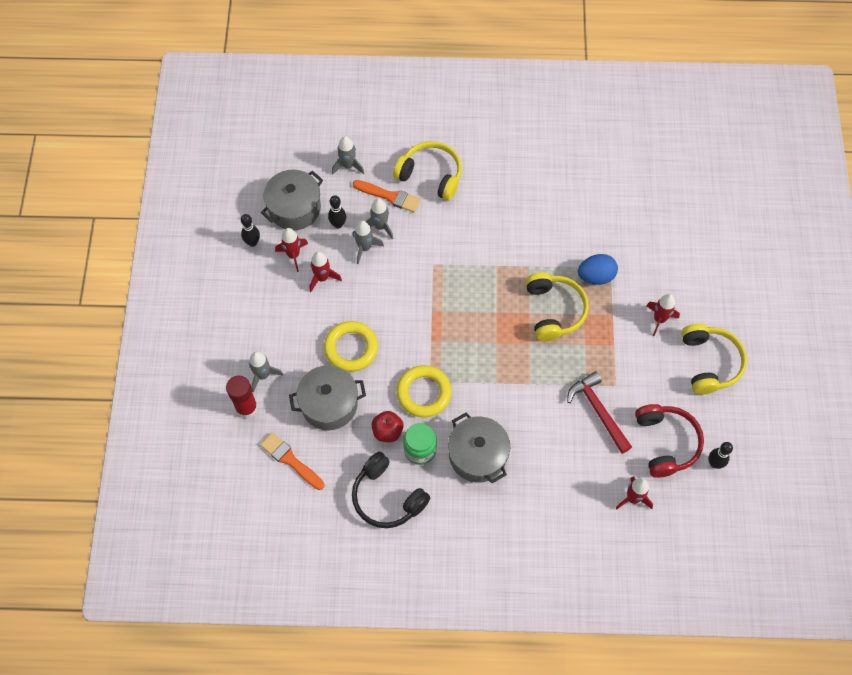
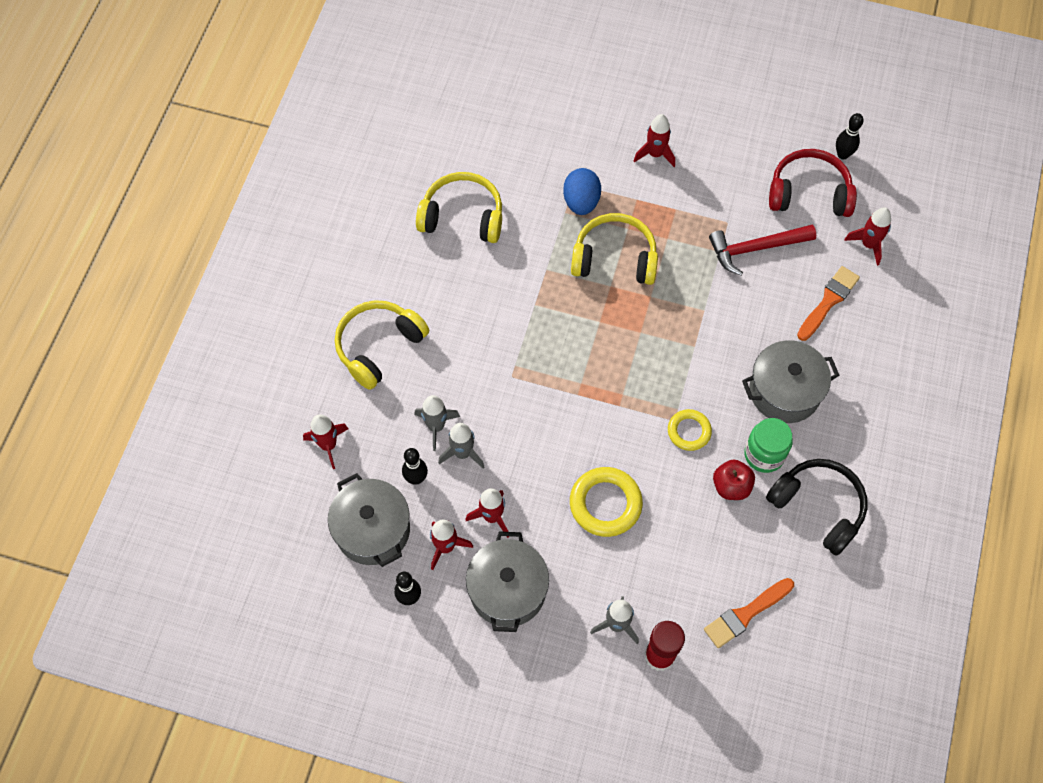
camera: 75 degrees left, 0 degrees up
(329, 404) = (678, 548): grey pot -> grey pot (507, 590)
(348, 166) = (328, 445): grey rocket -> red rocket
(387, 497) = (818, 507): black headphones -> black headphones turned 105 degrees counterclockwise
(389, 196) = (394, 404): orange brush -> orange brush (828, 301)
(424, 393) = (689, 431): yellow ring -> yellow ring, size x0.62
(709, 363) = (722, 122): yellow headphones -> yellow headphones (462, 216)

